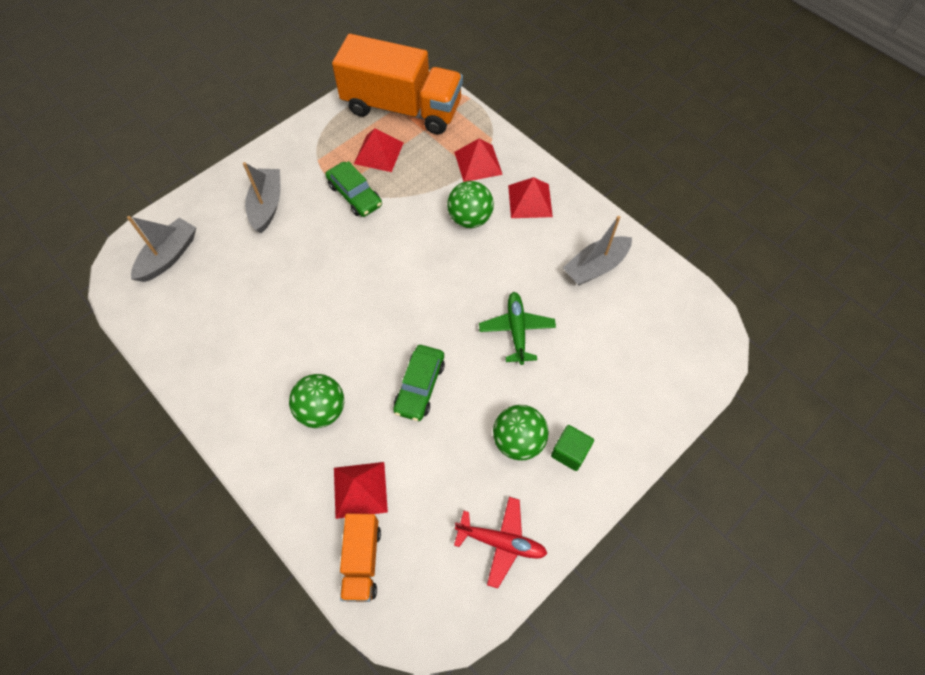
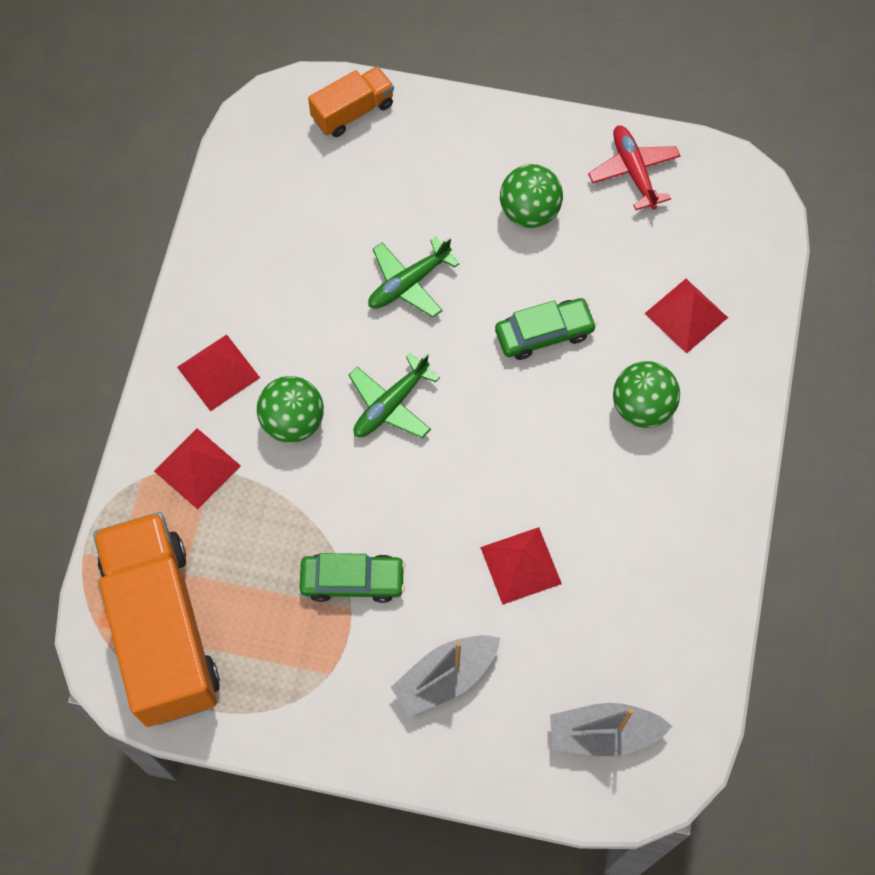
camera: 125 degrees left, 5 degrees up
(355, 195) = (352, 580): green car -> green car turned 75 degrees clockwise
(362, 561) = (742, 269): orange truck -> orange truck (353, 111)
(378, 153) = (264, 602): red pyramid -> red pyramid (520, 565)
(441, 271) = (390, 405): none -> green plane
(570, 452) = (506, 163): green cube -> none
(595, 267) = (268, 252): grey boat -> none

